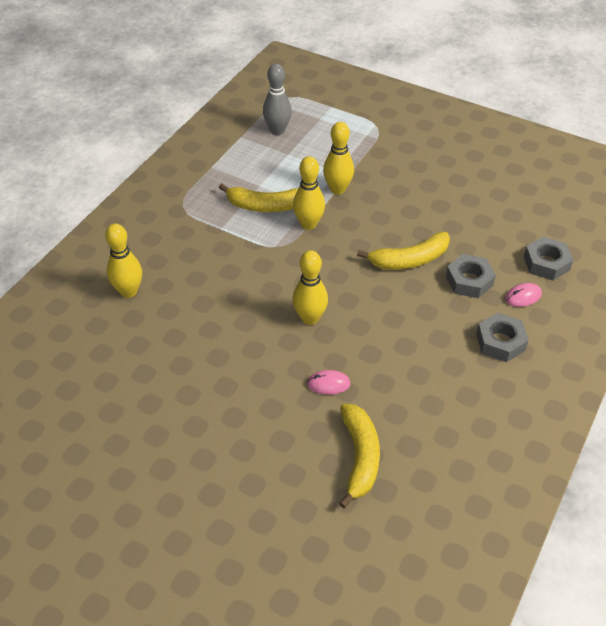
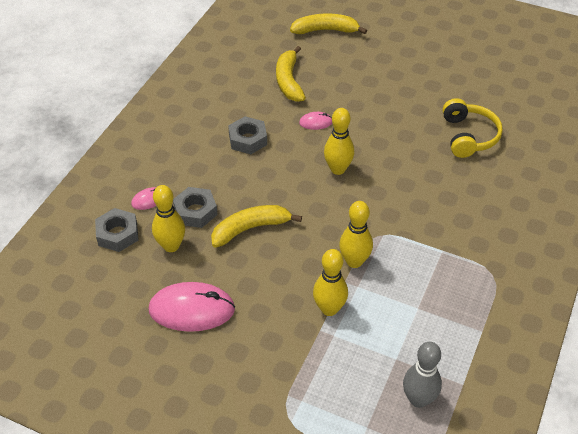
camera: 175 degrees right, 0 degrees up
(129, 291) = (502, 181): yellow bowling pin -> yellow bowling pin (171, 246)
(141, 350) = (468, 136): none -> yellow headphones
(265, 206) = (404, 281): yellow banana -> yellow banana (325, 30)
(460, 196) = (192, 309): none -> pink mouse
(500, 342) = (177, 160): grey nut -> grey nut (248, 139)

